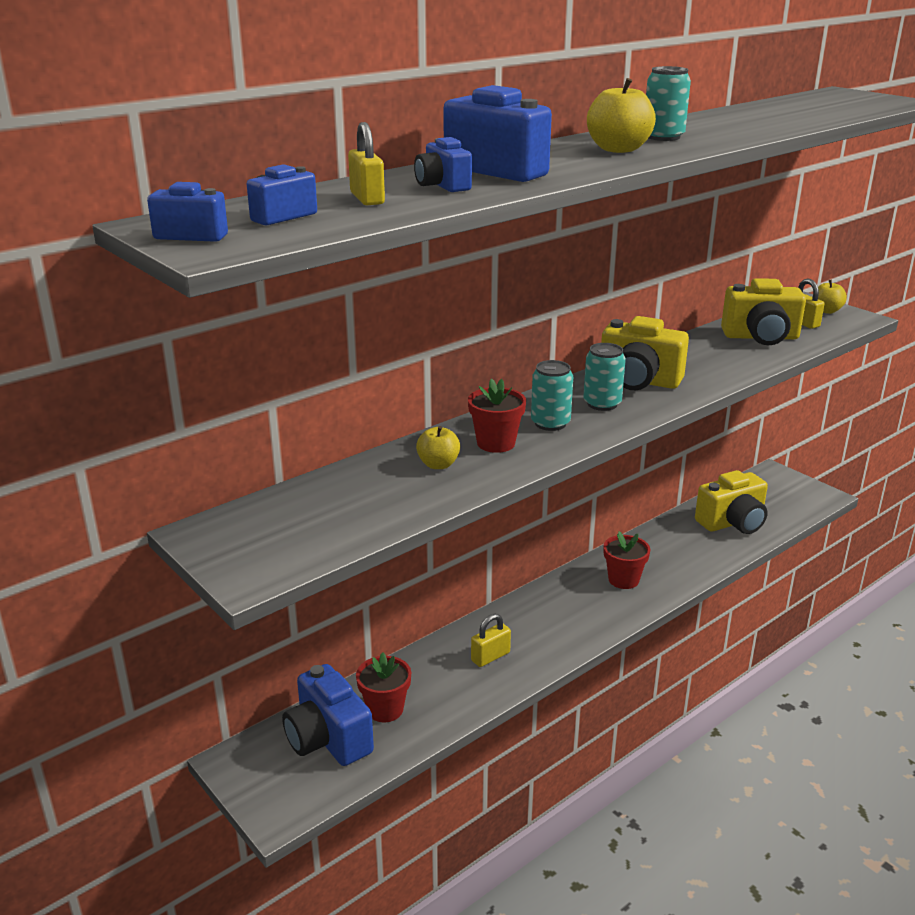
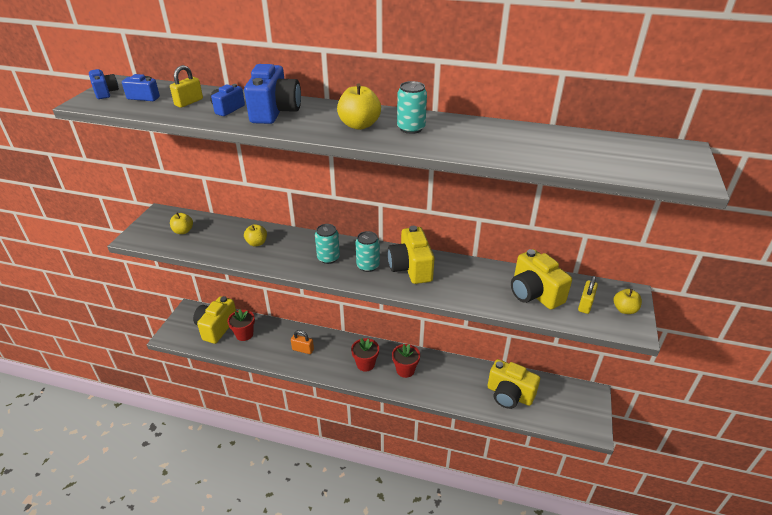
camera: 55 degrees right, 10 degrees up
(304, 520) = (183, 231): none -> yellow apple
(328, 739) = (216, 327): blue camera -> yellow camera
(490, 656) = (303, 349): yellow padlock -> orange padlock
(496, 443) = (292, 250): red flower pot -> red flower pot (365, 364)

